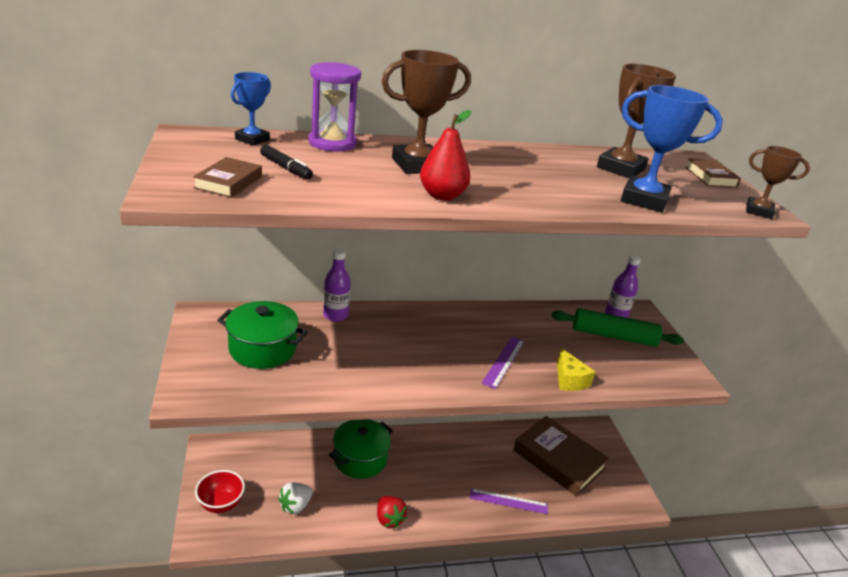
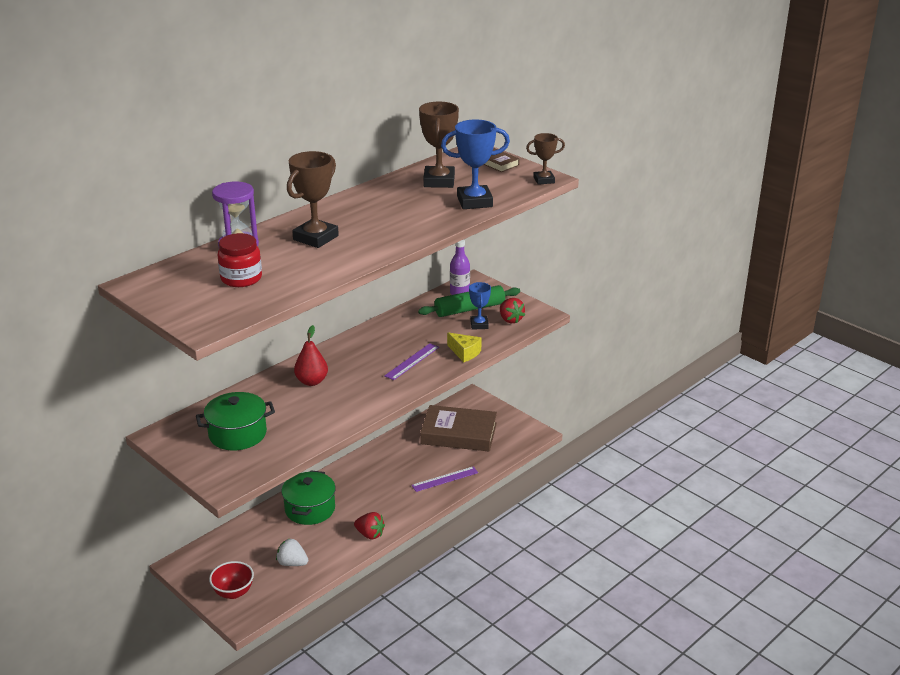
camera: 30 degrees left, 0 degrees up
(228, 182) = (224, 304): brown book -> none
(252, 139) = (184, 267): blue trophy -> blue trophy (479, 325)
(286, 168) = (241, 278): black marker -> red jar
(295, 506) = (292, 563): white strawberry -> white strawberry turned 105 degrees clockwise
(335, 315) = (261, 387): purple bottle -> none
(442, 196) = (359, 254): red pear -> red pear (312, 381)
(504, 361) = (412, 361): purple ruler -> purple ruler turned 45 degrees clockwise
(651, 368) = (510, 319): none -> red strawberry

